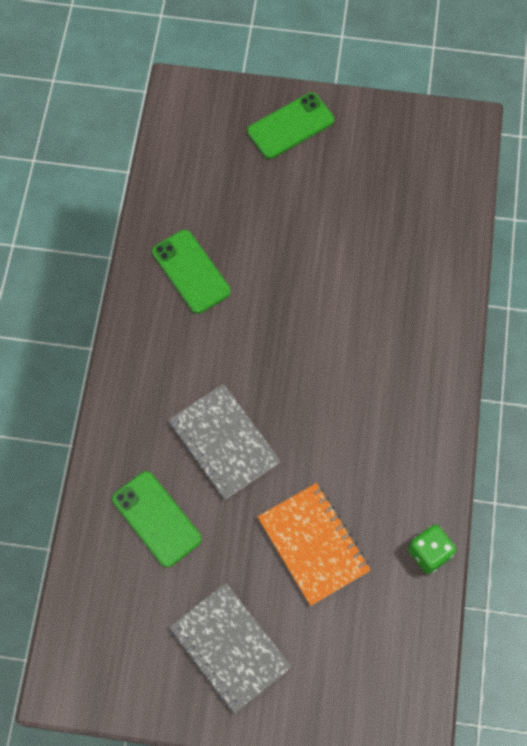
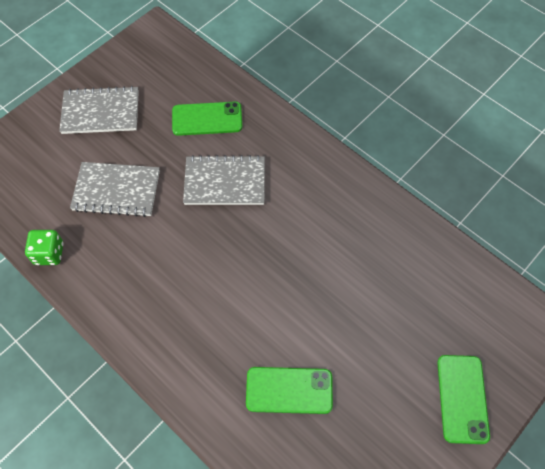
camera: 125 degrees right, 5 degrees down
(191, 272) = (369, 238): green phone -> green phone (289, 390)
(313, 545) = (116, 190): orange notebook -> grey notebook

